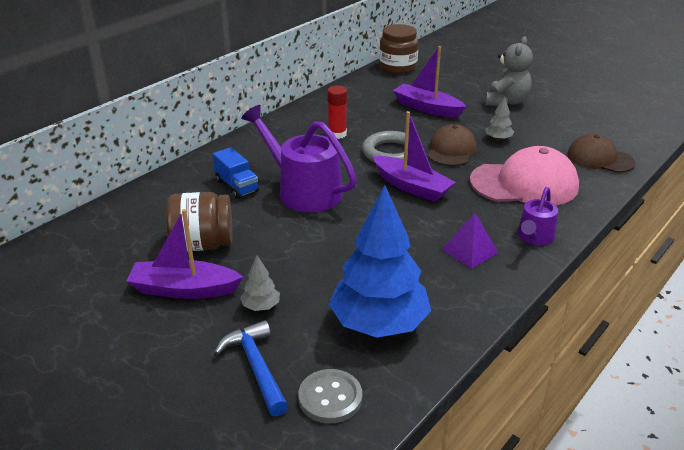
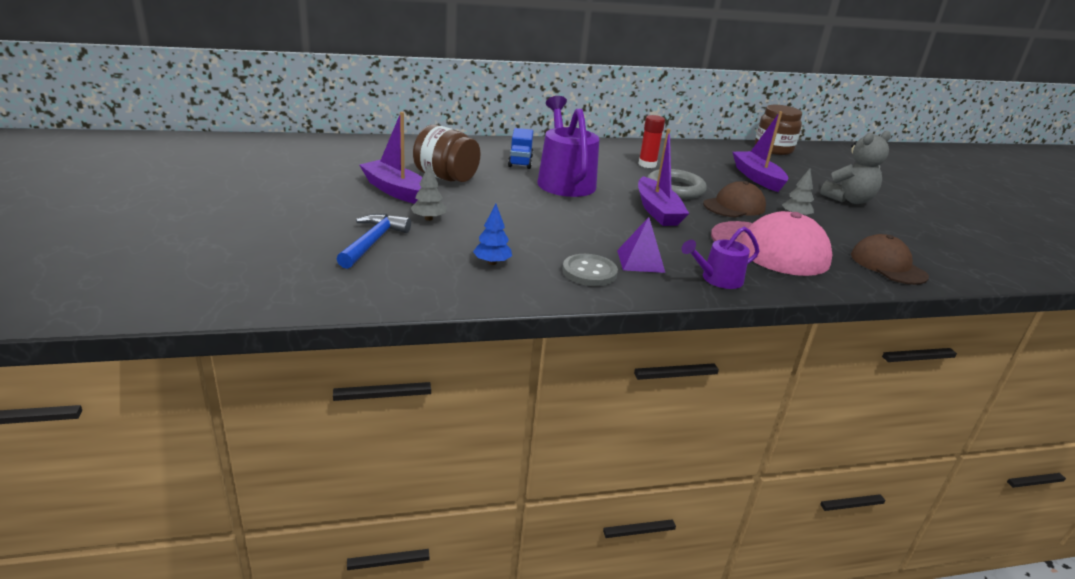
camera: 35 degrees right, 5 degrees down
(330, 398) = (391, 277): grey button -> grey button (589, 272)
(379, 324) = (492, 262): blue tree -> blue tree, size x0.41

